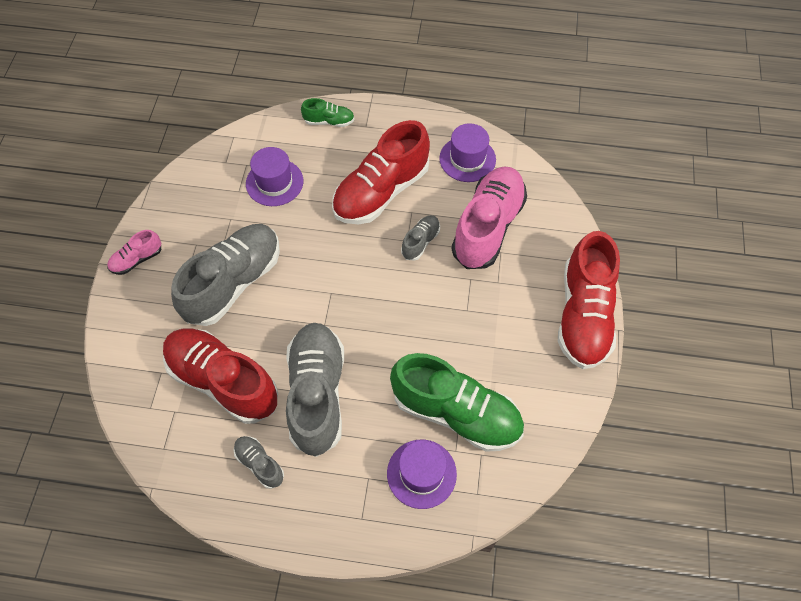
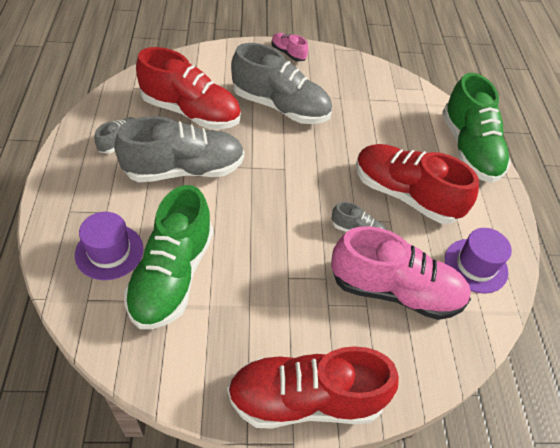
camera: 75 degrees right, 10 degrees down
(223, 381) = (191, 112): red shoe -> red shoe turned 90 degrees clockwise
(274, 182) = (386, 119): purple hat -> none
(329, 121) = (469, 148): green shoe -> green shoe, size x2.18

